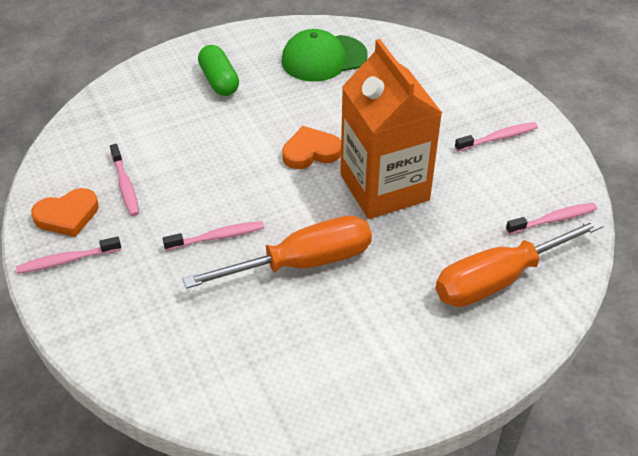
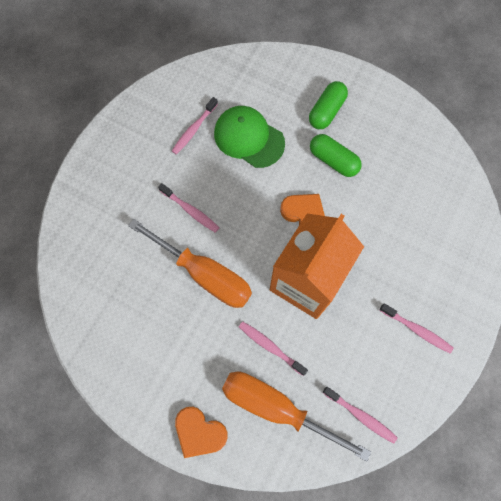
camera: 55 degrees right, 25 degrees up
(67, 215) = (149, 118): orange heart -> orange heart (199, 432)
(67, 260) = (117, 144): pink toothbrush -> pink toothbrush (270, 347)
(276, 103) = (333, 161): none -> green capsule
(324, 58) = (404, 159): green cap -> green cap (249, 138)

